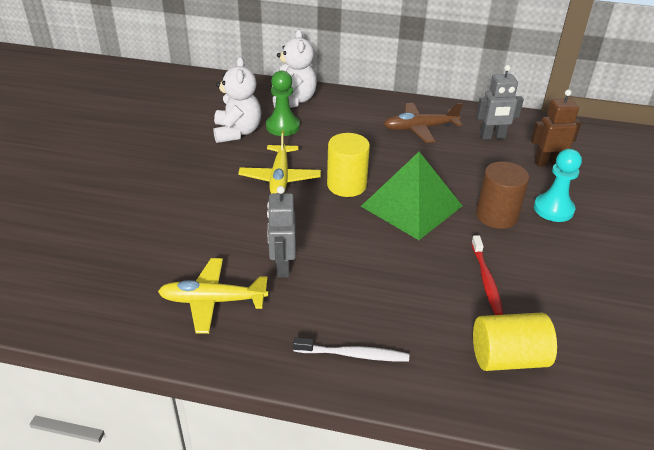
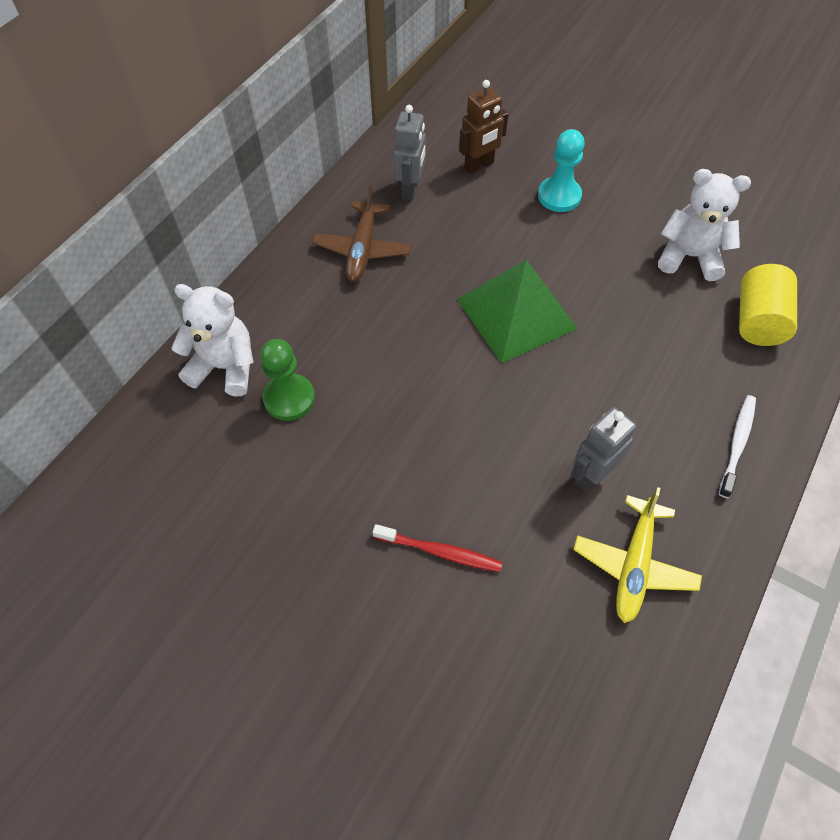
camera: 70 degrees left, 20 degrees up
(237, 132) = (278, 460): white teddy bear -> white teddy bear (689, 256)
(280, 178) = (414, 433): yellow plane -> none
(282, 267) = (590, 475): grey robot -> grey robot turned 120 degrees clockwise
(346, 185) = (455, 364): yellow cylinder -> none
(486, 279) = (652, 295): red toothbrush -> red toothbrush (439, 551)
(496, 215) = (556, 246): brown cylinder -> none
(547, 163) = (479, 165): brown robot -> brown robot turned 135 degrees counterclockwise

